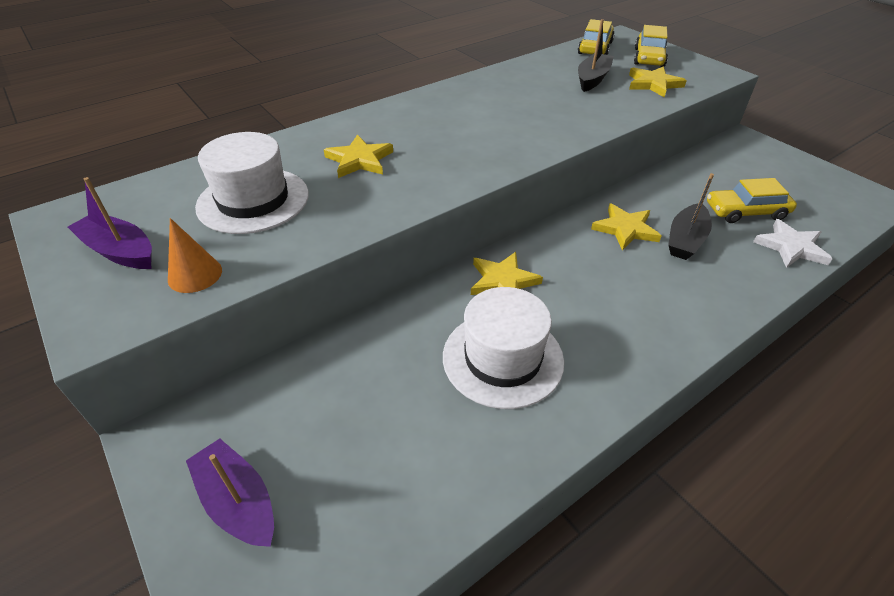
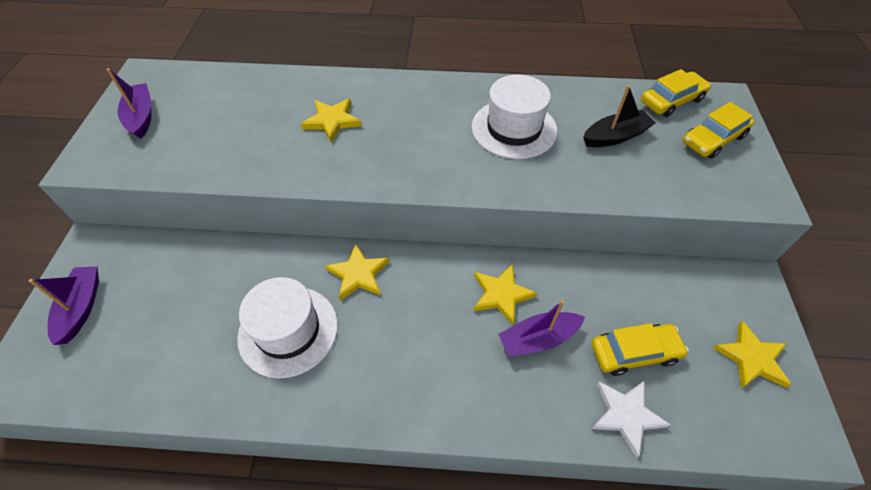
camera: 40 degrees right, 10 degrees up
(195, 274) = (153, 157): orange cone -> none
(253, 200) = (238, 119): white hat -> white hat (514, 129)
(653, 84) = (669, 173): yellow star -> yellow star (751, 358)
(685, 240) = (538, 339): black boat -> purple boat
(746, 211) = (634, 353): yellow car -> yellow car turned 135 degrees clockwise

